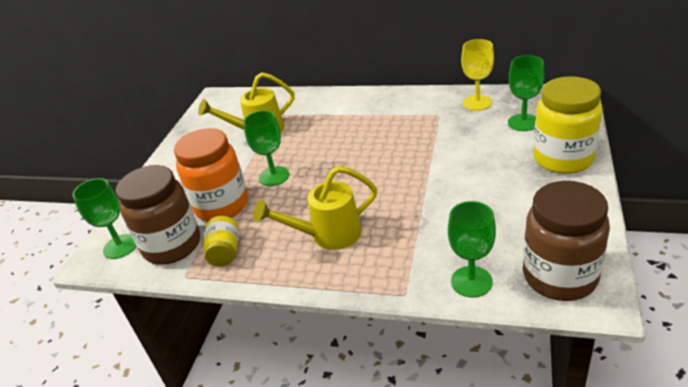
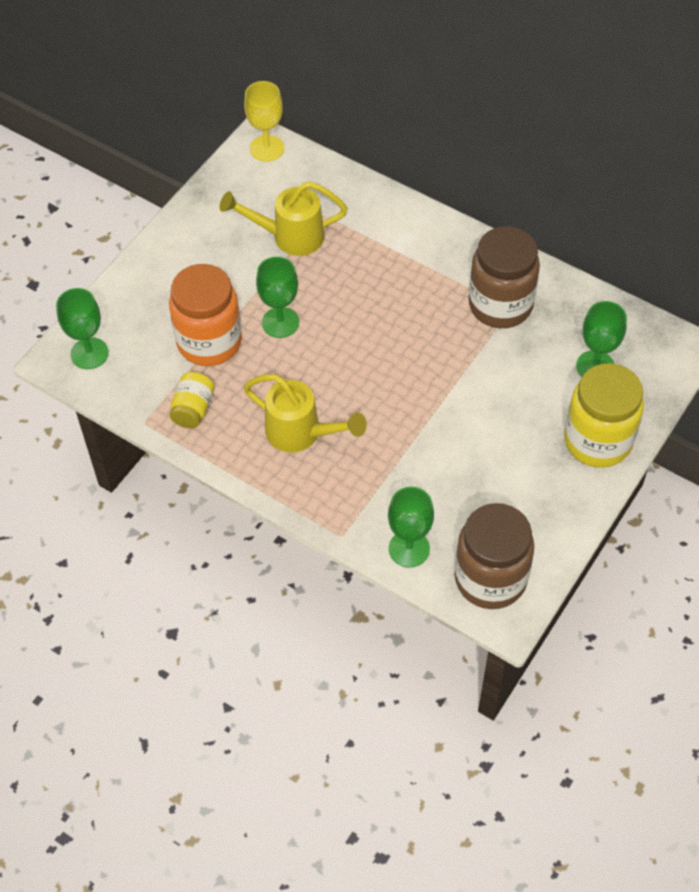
camera: 15 degrees right, 20 degrees up
(172, 246) = (143, 376): brown jar -> brown jar (500, 305)
(327, 235) = (302, 434): yellow watering can -> yellow watering can turned 150 degrees counterclockwise
(477, 103) = (566, 308): yellow goblet -> yellow goblet (267, 148)

